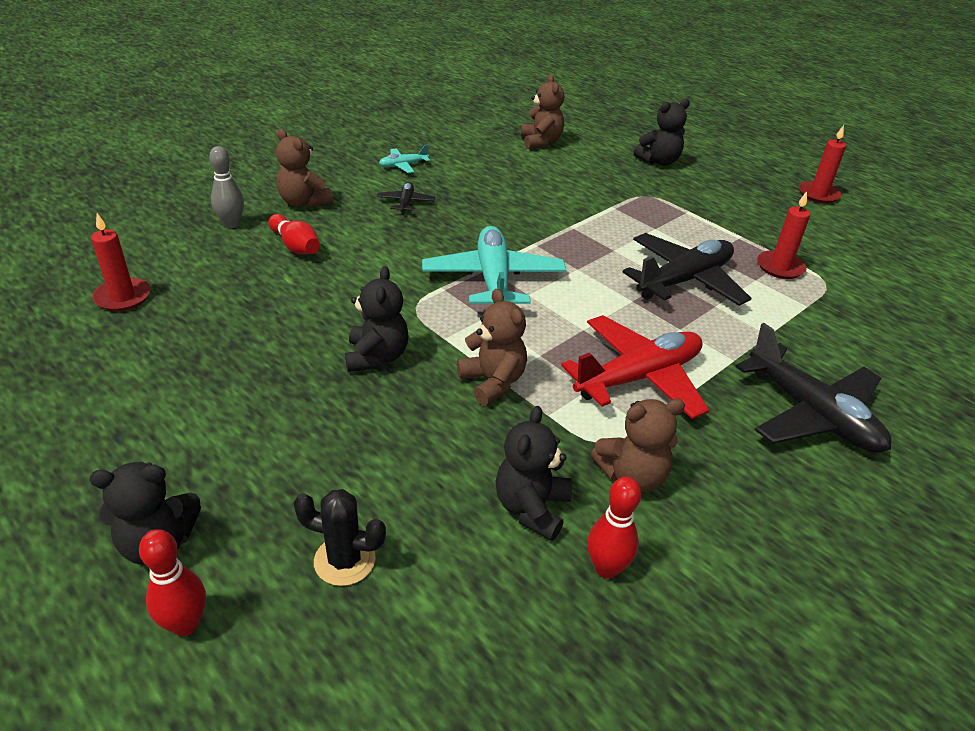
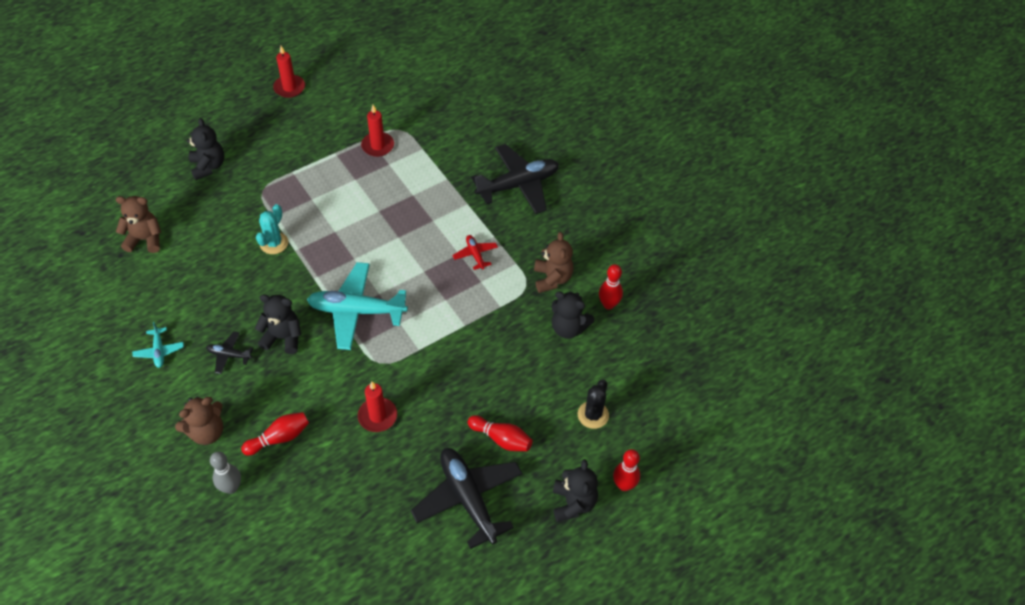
camera: 80 degrees left, 15 degrees up
(123, 297) = (327, 558): red candle -> red candle (377, 416)
(293, 438) = (501, 439): none -> red bowling pin
(376, 357) = (431, 390): black teddy bear -> black teddy bear (283, 337)
(492, 382) = (467, 329): brown teddy bear -> none
(573, 211) = (274, 243): none -> turquoise cactus
(638, 377) = (475, 254): red plane -> red plane, size x0.46
(684, 280) = (382, 202): black plane -> black plane (468, 499)

